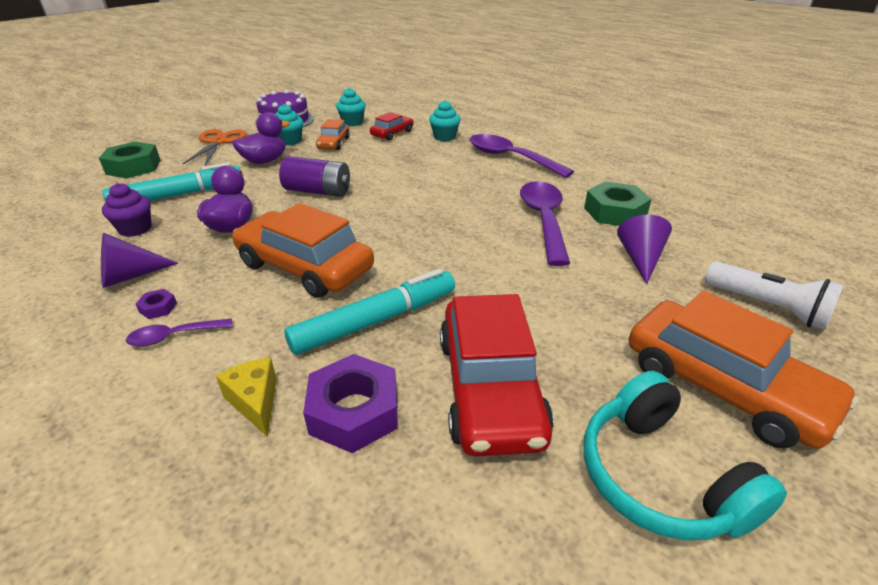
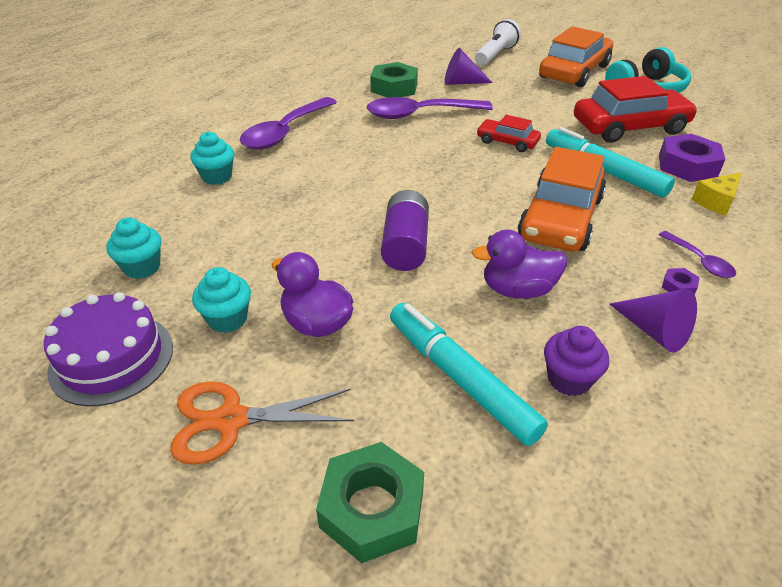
camera: 100 degrees left, 5 degrees up
(333, 143) = (238, 268): orange car -> none
(392, 133) = (200, 220): red car -> red car (507, 142)

